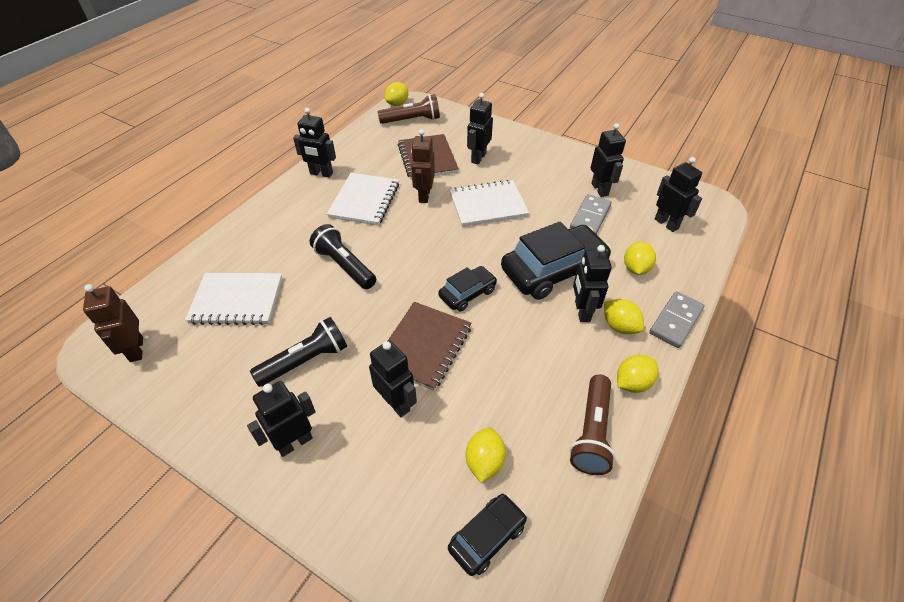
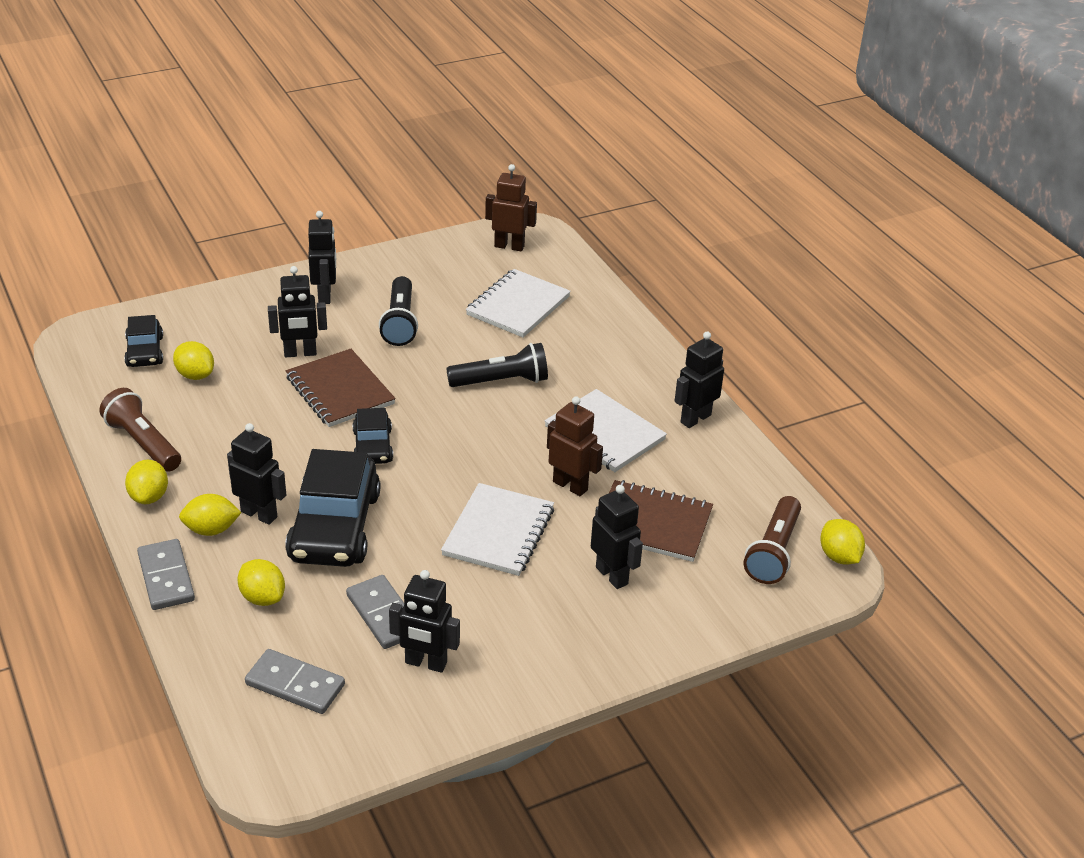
camera: 120 degrees right, 10 degrees down
(666, 224) = (295, 685): black robot -> grey domino

